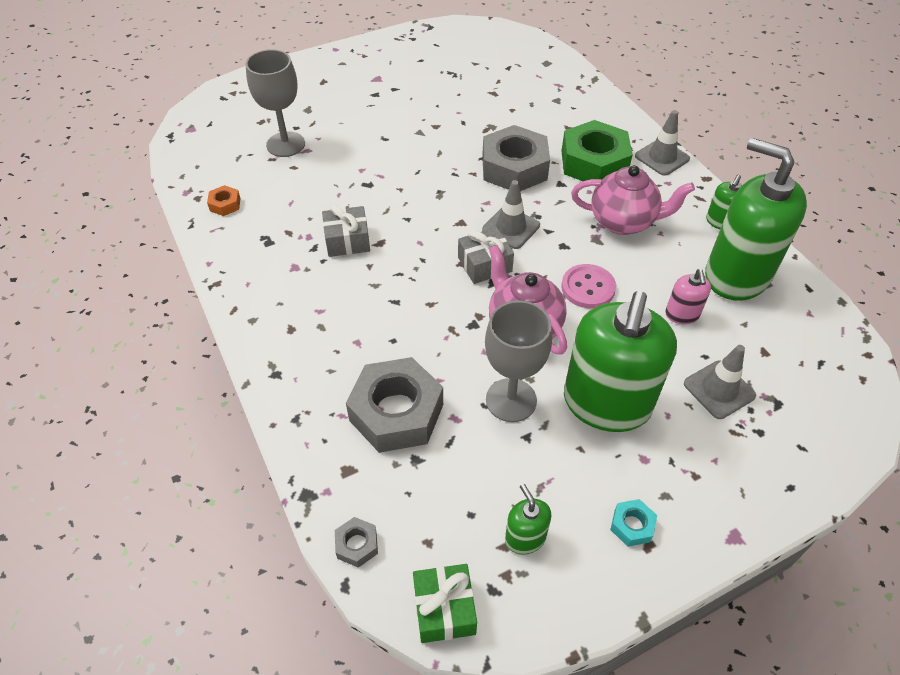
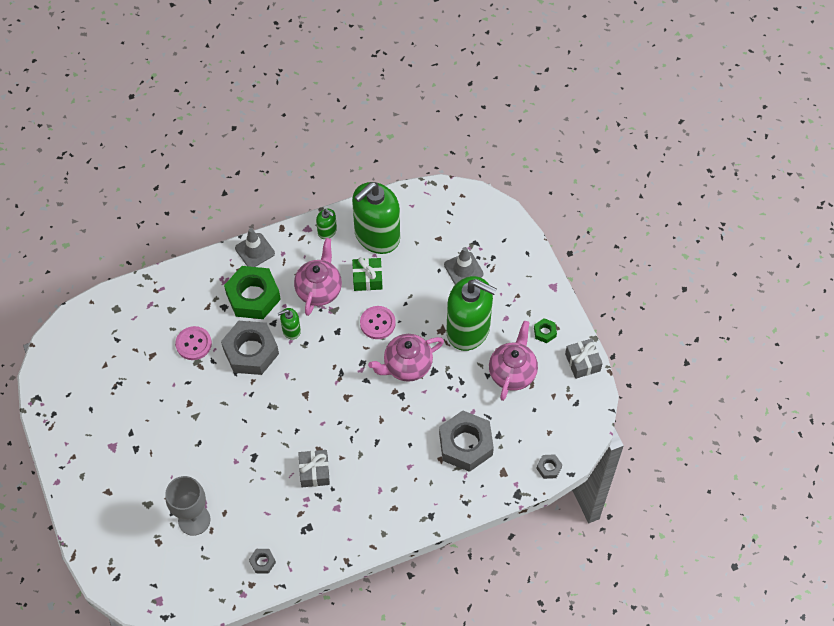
camera: 85 degrees left, 10 degrees up
(225, 204) = (262, 562): orange nut -> grey nut
(444, 609) = (585, 426): green gift -> green gift (367, 278)
(484, 264) = (349, 383): grey gift -> grey gift (582, 362)
(511, 228) = (315, 362): grey traffic cone -> none
(511, 400) = (462, 380): grey goblet -> none
(515, 121) = (193, 344): none -> pink button
(525, 538) = (549, 384): green soap dispenser -> green soap dispenser (291, 330)
(537, 475) = (512, 373): none -> pink teapot
(632, 525) = (545, 332): turquoise nut -> green nut
(682, 314) = (406, 274): pink soap dispenser -> none

